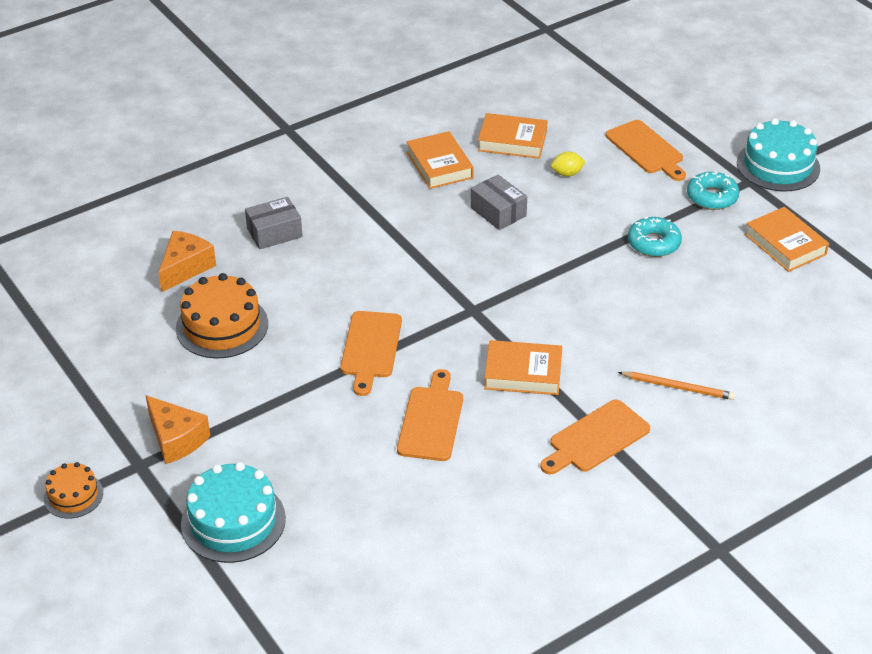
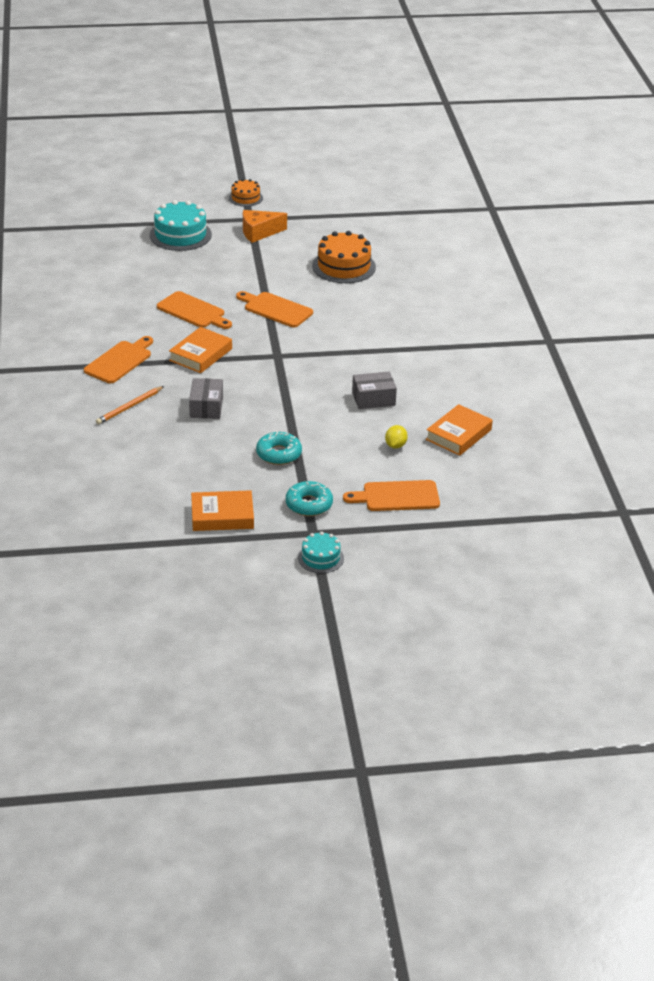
camera: 115 degrees right, 5 degrees down
(185, 268) = (412, 267): orange cheese -> none
(274, 233) = (424, 305): grey box -> grey box (206, 407)
(439, 165) = (451, 392): orange book -> none
(596, 438) = (120, 361): orange cutting board -> orange cutting board turned 45 degrees clockwise
(778, 165) = (320, 558): turquoise cake -> turquoise cake, size x0.57

